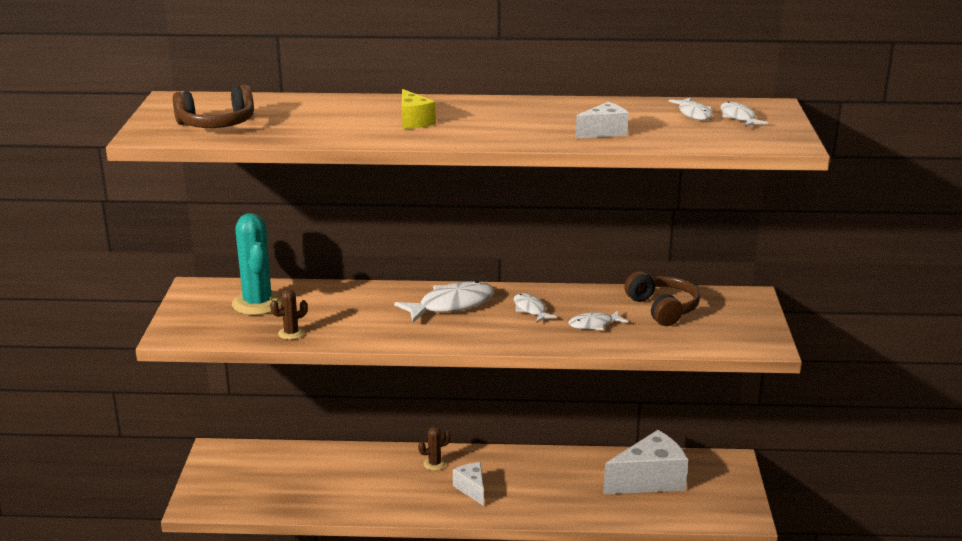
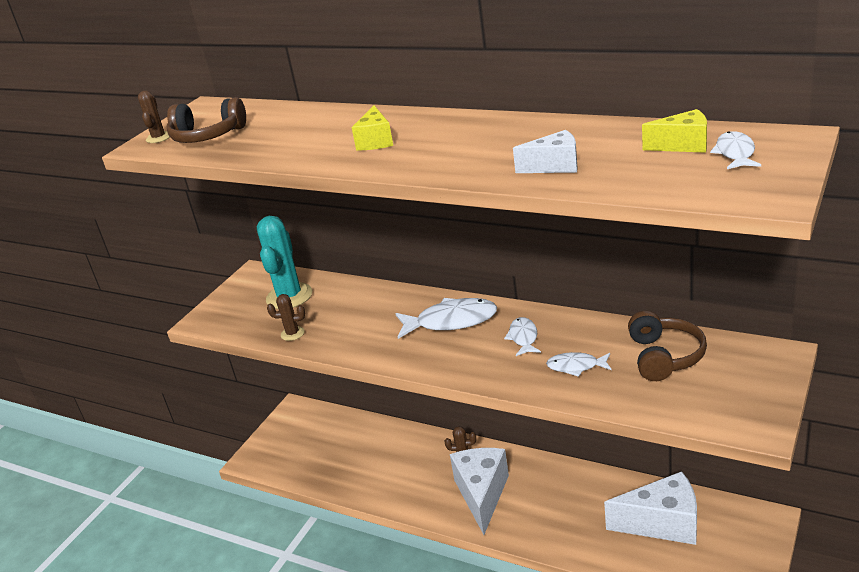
camera: 30 degrees right, 5 degrees up
(157, 128) = (158, 138): none -> brown cactus
(471, 489) = (482, 494): white cheese -> white cheese, size x1.86
(693, 114) = (683, 145): white fish -> yellow cheese

